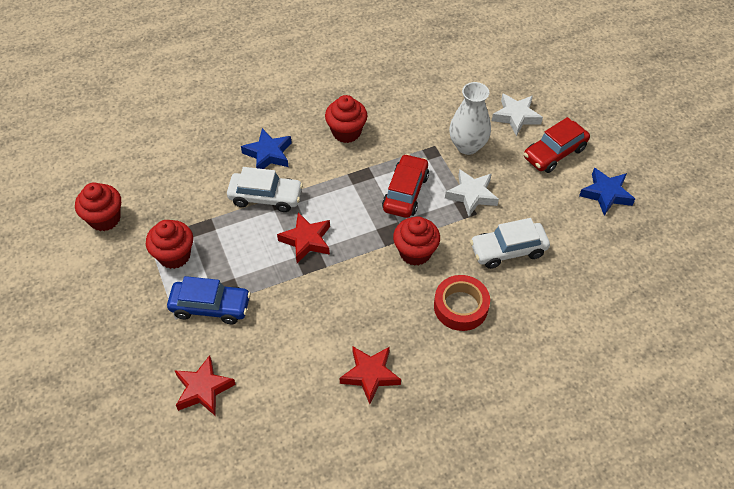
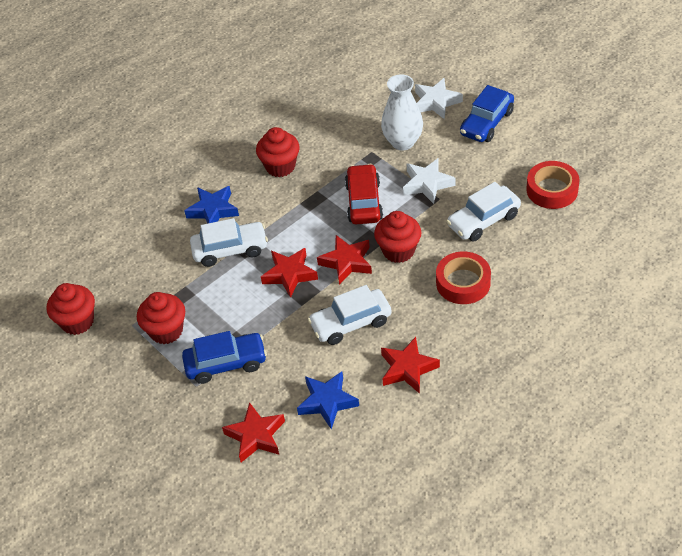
camera: 15 degrees left, 5 degrees down
(339, 309) = (351, 323): none -> white car
(363, 247) = (346, 262): none -> red star
(554, 153) = (486, 123): red car -> blue car
(587, 242) = (552, 190): none -> red tape
(606, 194) = (549, 143): blue star -> blue star (327, 402)

